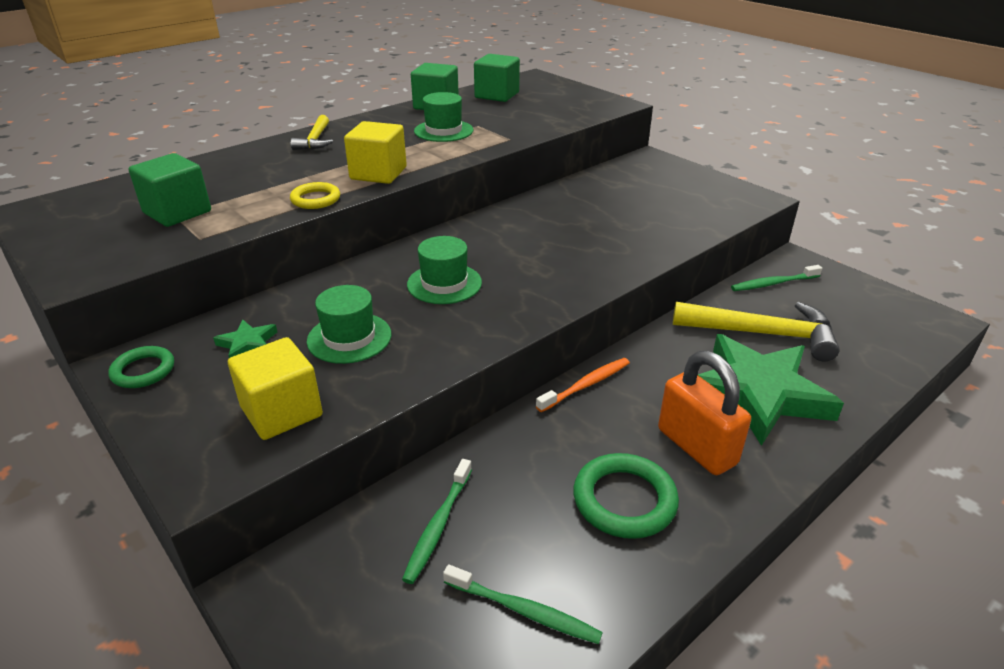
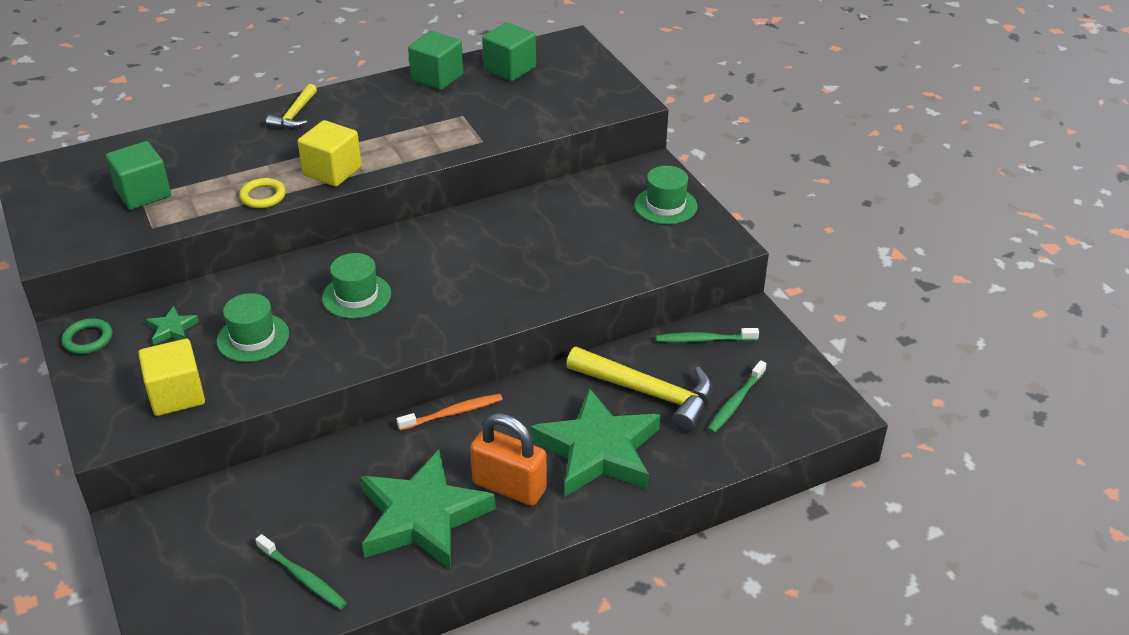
camera: 15 degrees right, 5 degrees up
(438, 526) = (273, 506): green toothbrush -> green toothbrush (735, 402)
(443, 131) = (424, 119): green hat -> green hat (665, 205)
(624, 500) = (422, 517): green ring -> green star
(696, 447) = (509, 486): orange padlock -> orange padlock turned 45 degrees counterclockwise

